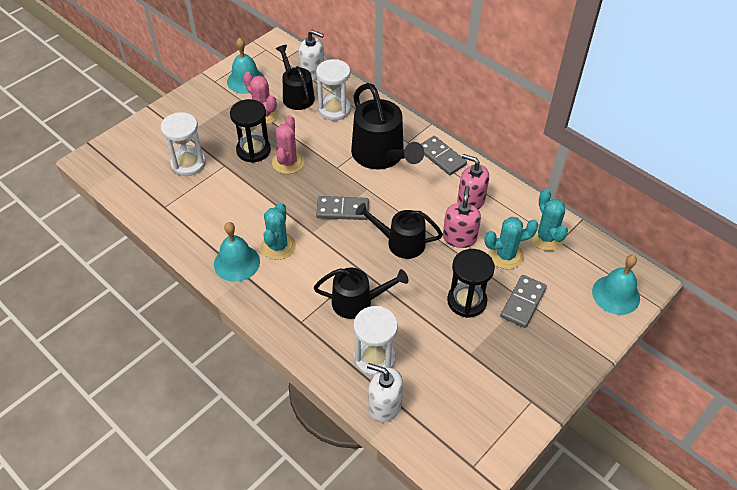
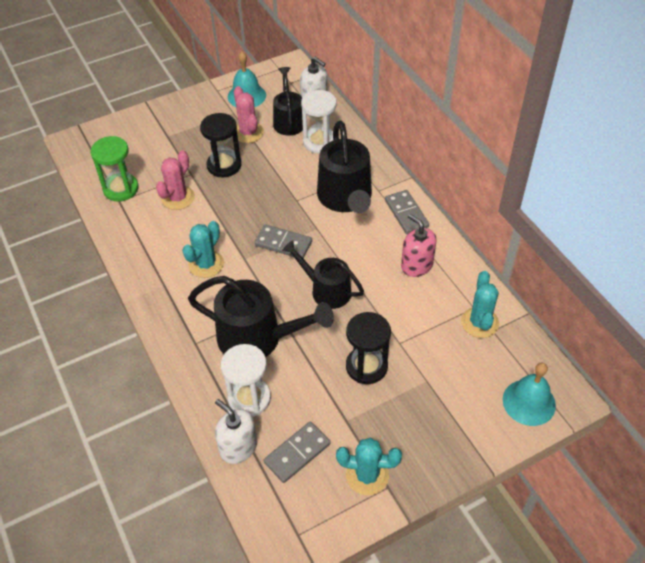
camera: 20 degrees right, 0 degrees up
(161, 195) = (121, 189): none -> green hourglass
(188, 163) = (158, 165): white hourglass -> none
(236, 262) = (161, 270): turquoise bell -> none
(288, 162) = (251, 185): pink cactus -> pink cactus (178, 198)
(357, 302) = (257, 338): black watering can -> black watering can, size x1.55
(459, 237) = (388, 300): pink soap dispenser -> none
(505, 255) = (428, 330): turquoise cactus -> turquoise cactus (367, 475)
(523, 302) = (424, 384): grey domino -> grey domino (297, 453)

